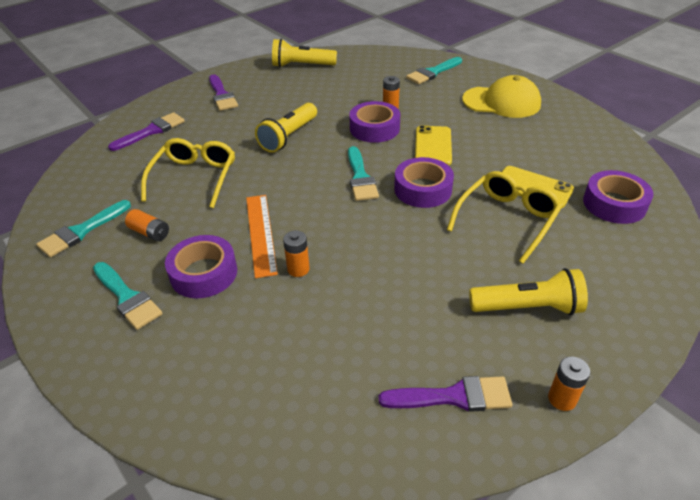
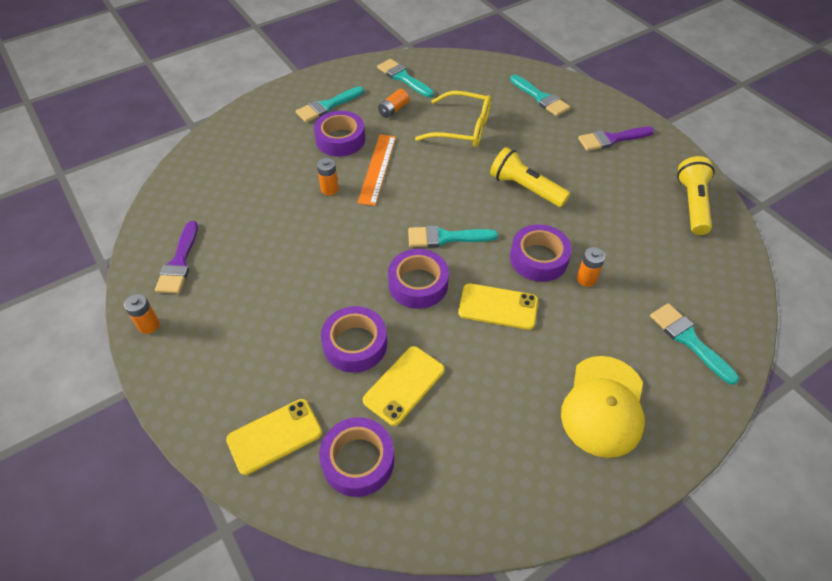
camera: 95 degrees right, 10 degrees up
(151, 131) = (541, 98): purple brush -> turquoise brush
(261, 233) = (377, 169): orange ruler -> orange ruler turned 75 degrees counterclockwise
(506, 220) = (355, 344): yellow glasses -> purple tape
(528, 307) = (239, 329): yellow flashlight -> none
(626, 256) = (274, 436): none -> yellow phone

